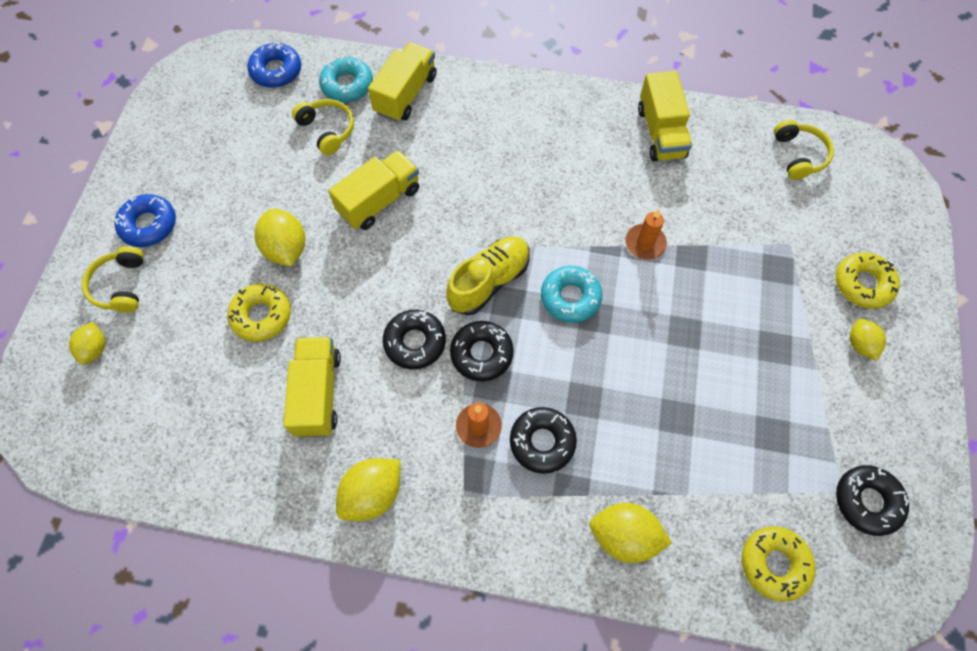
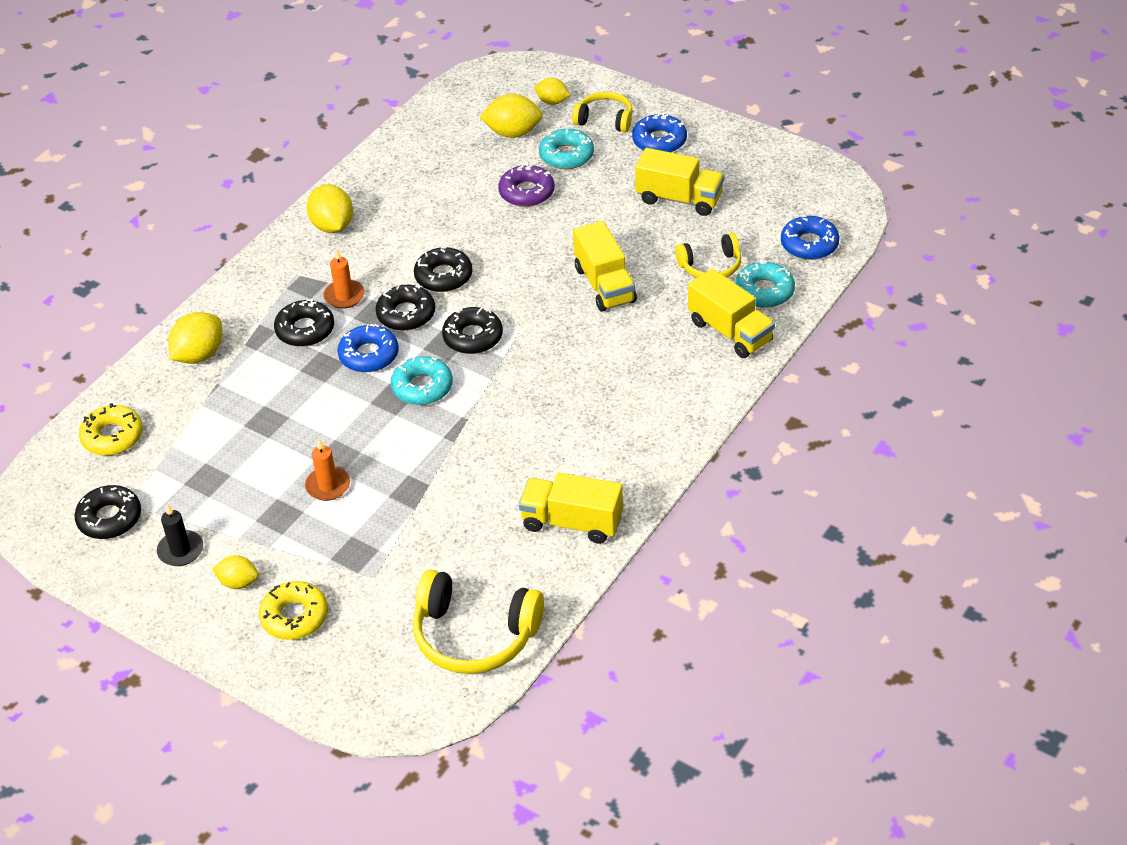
camera: 115 degrees right, 20 degrees down
(191, 300) = (566, 155): none -> turquoise donut
(261, 316) = (526, 192): yellow donut -> purple donut
(286, 249) = (586, 217): yellow lemon -> yellow lemon (513, 133)
(318, 393) = (434, 212): yellow truck -> yellow truck (679, 199)
(489, 282) = (473, 337): yellow shoe -> black donut
(550, 363) = (369, 355): none -> blue donut
(645, 243) = (445, 460): orange candle -> orange candle (328, 486)
(798, 155) = (474, 635): yellow headphones -> yellow headphones, size x1.68
(859, 412) = (180, 550): none -> black candle

